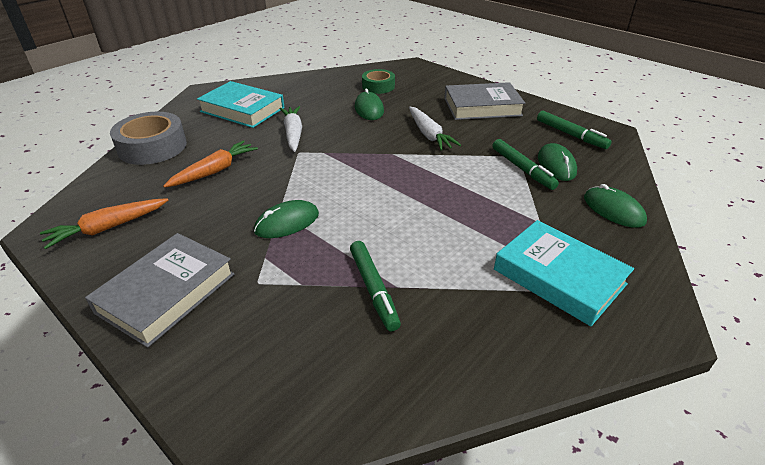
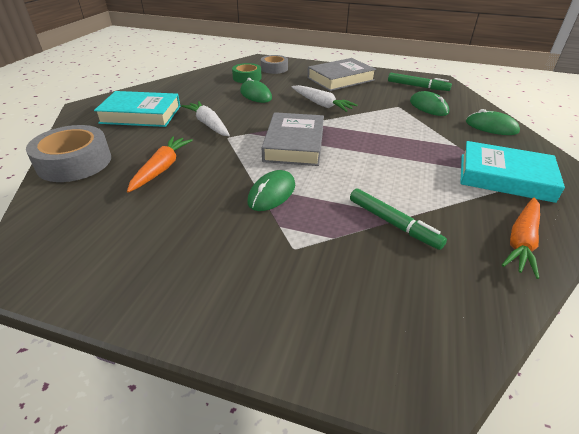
camera: 25 degrees left, 0 degrees up
(108, 228) = (93, 246): orange carrot -> orange carrot (521, 241)
(167, 293) = (215, 285): grey book -> grey book (294, 144)
(418, 80) = (274, 68): none -> grey tape
(522, 169) = (409, 114): green marker -> none

